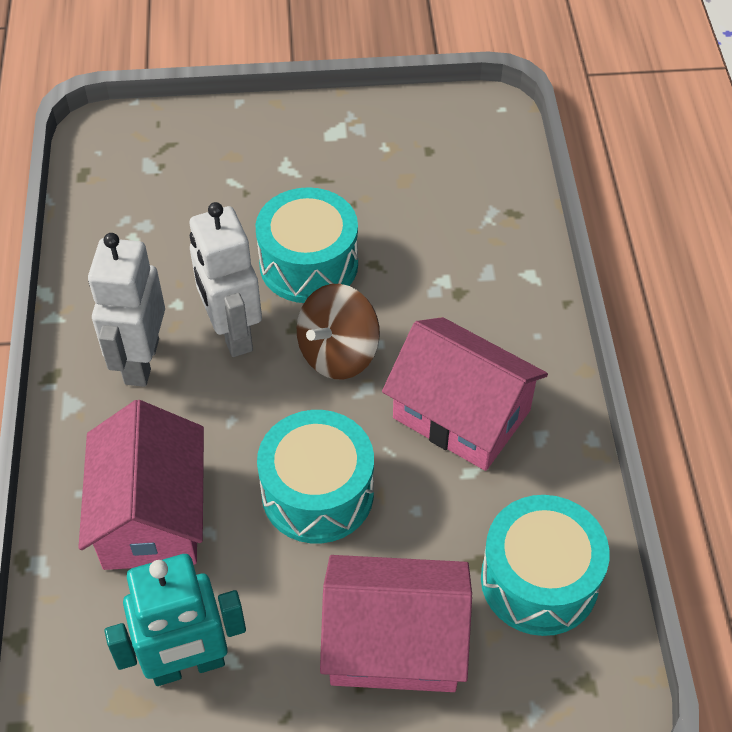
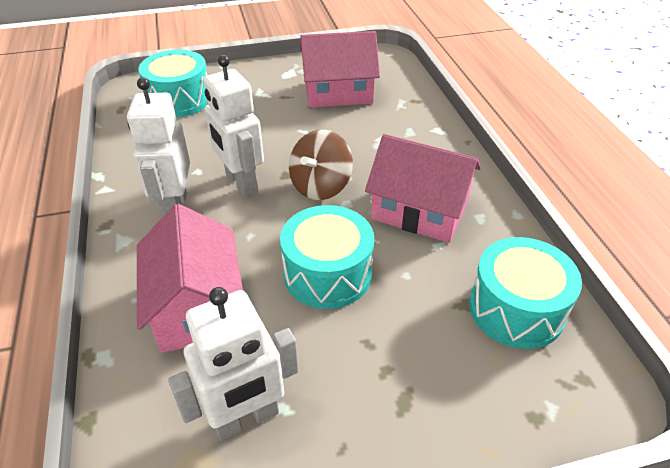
camera: 10 degrees left, 10 degrees down
(188, 666) = (246, 419): turquoise robot -> white robot
(309, 264) = (287, 139): turquoise drum -> turquoise drum (179, 99)
(395, 642) = (419, 371): pink house -> pink house (338, 92)

